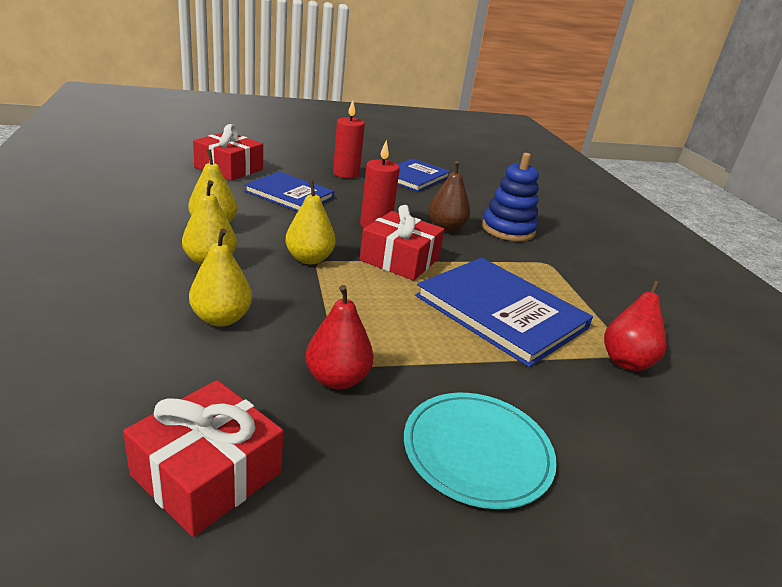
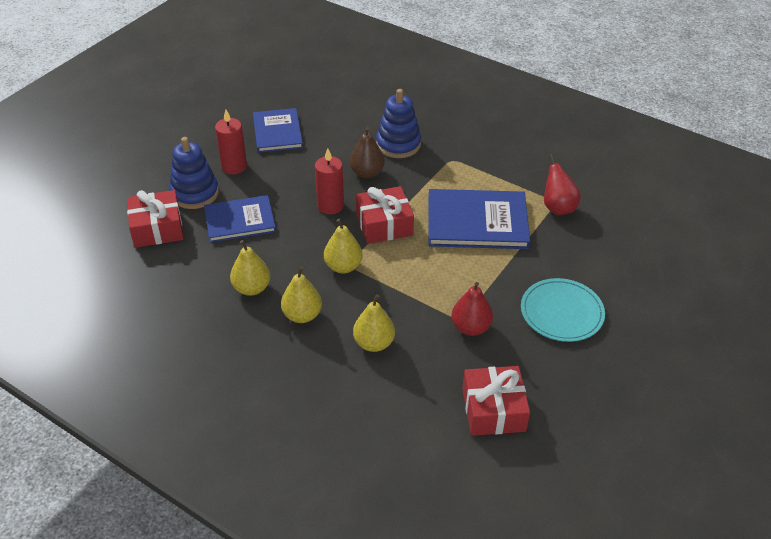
camera: 40 degrees left, 15 degrees up
(290, 169) = (195, 193): none -> blue stacking toy

